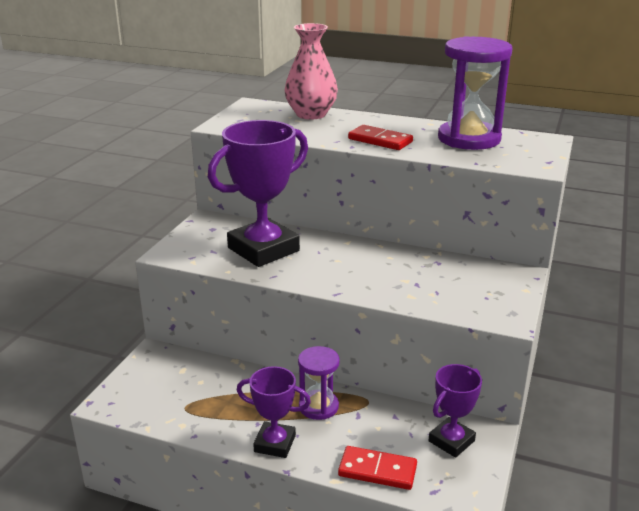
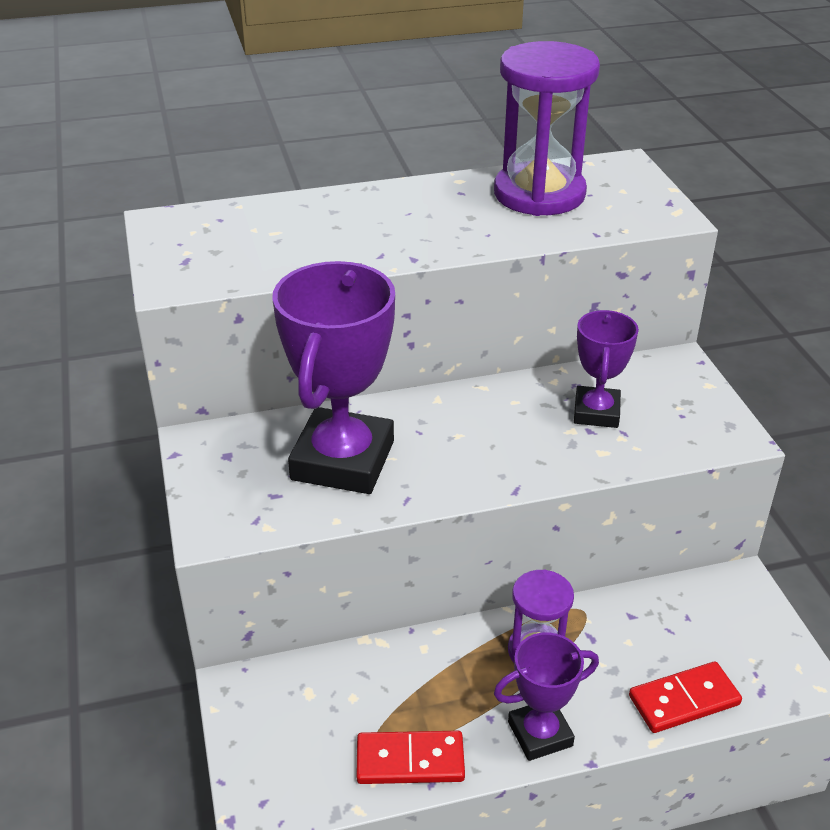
camera: 35 degrees left, 10 degrees up
(311, 114) = (280, 215): pink vase -> none
(380, 140) = (437, 235): red domino -> red domino (410, 760)
(451, 441) = (718, 615): purple trophy -> purple trophy (596, 412)

